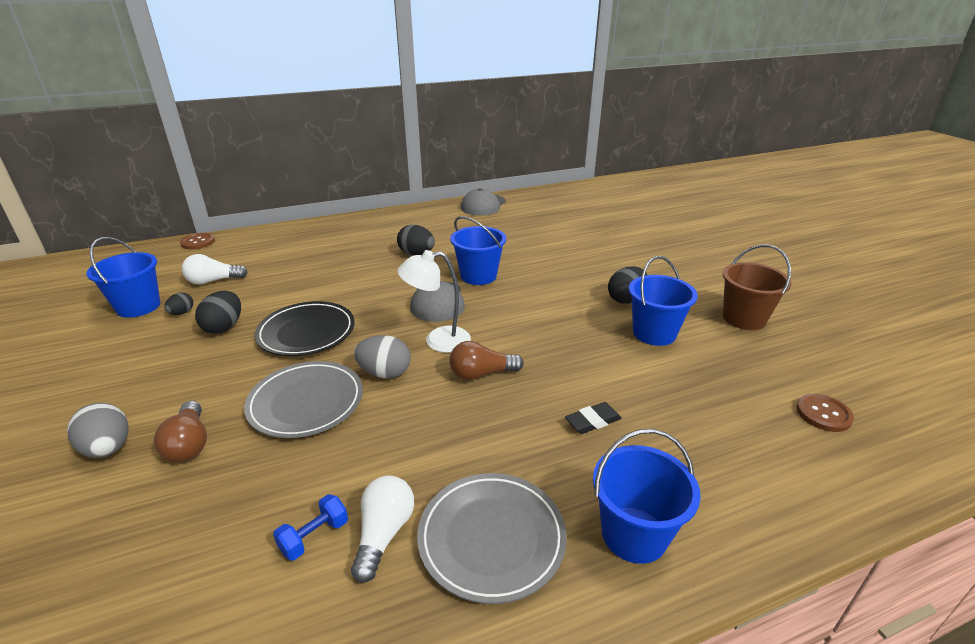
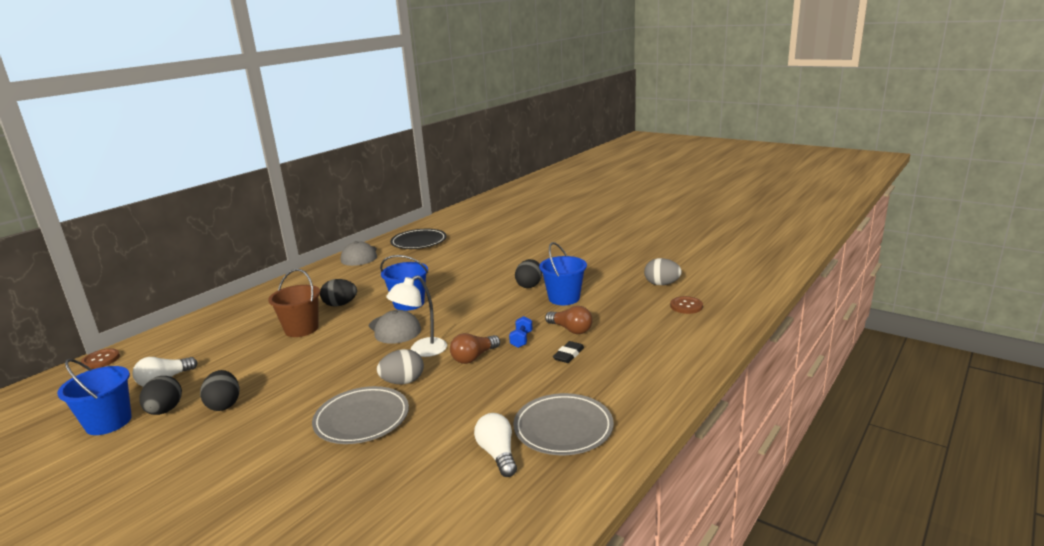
camera: 30 degrees left, 10 degrees down
(108, 449) = (227, 506): grey egg -> grey egg (662, 284)
(182, 313) = (165, 410): black egg -> black egg, size x1.70
(189, 444) = (296, 475): brown light bulb -> brown light bulb (571, 330)
(306, 332) = (307, 382): black plate -> black plate (419, 242)
(314, 537) = (455, 475): blue dumbbell -> blue dumbbell (521, 339)
(634, 534) = (636, 394): blue bucket -> none
(744, 318) = (610, 273): brown bucket -> brown bucket (301, 329)

